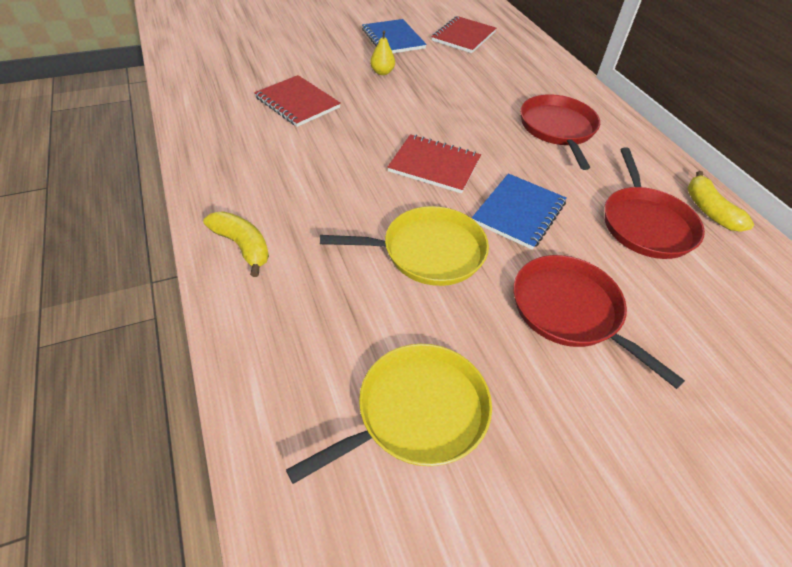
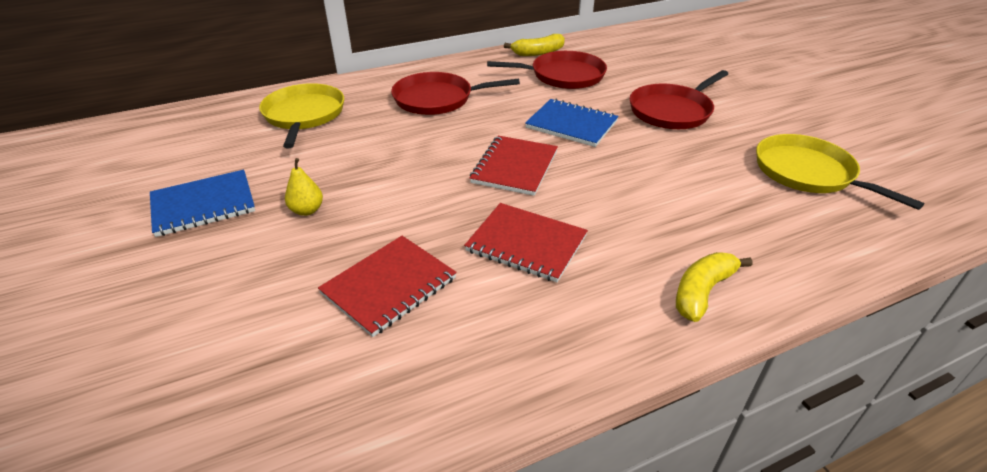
camera: 90 degrees left, 10 degrees down
(428, 251) = (644, 170): yellow pan -> yellow pan (304, 115)
(463, 36) = (218, 146): red notebook -> red notebook (526, 244)

